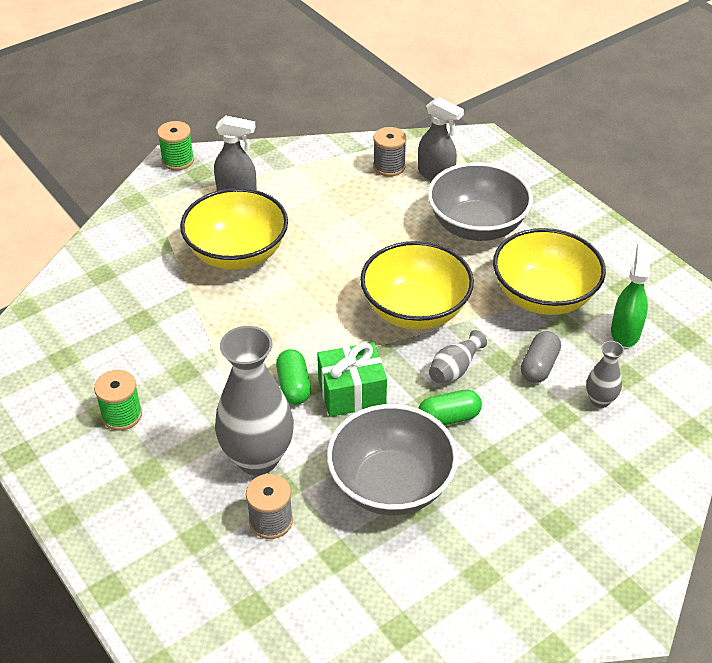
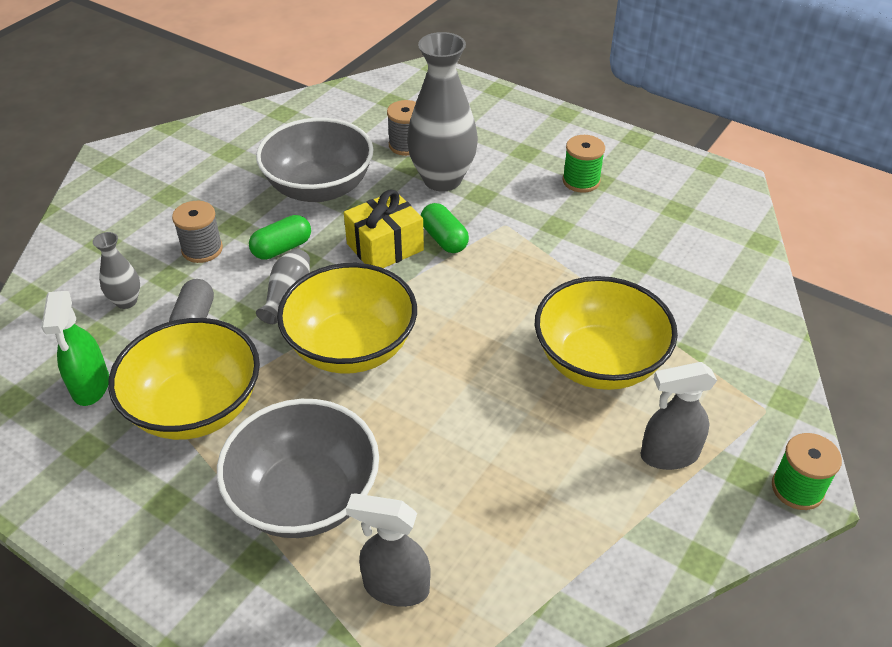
camera: 160 degrees right, 0 degrees up
(352, 393) = (385, 247): green gift -> yellow gift
(389, 166) = (478, 580): grey spool -> grey spool (202, 249)

